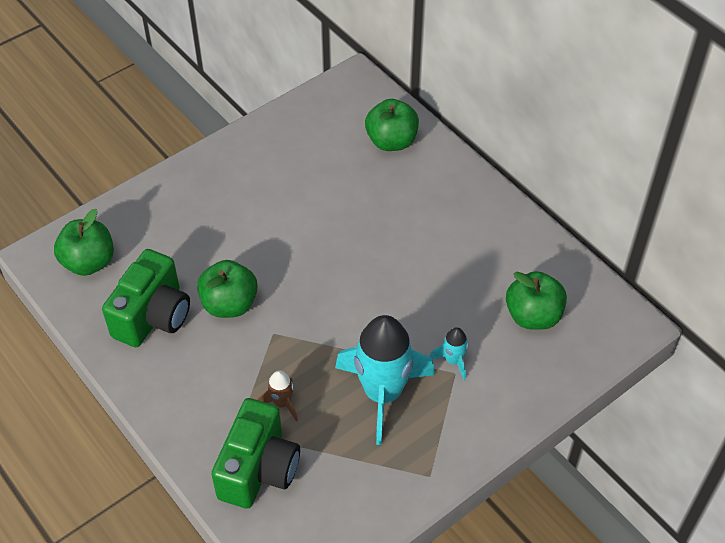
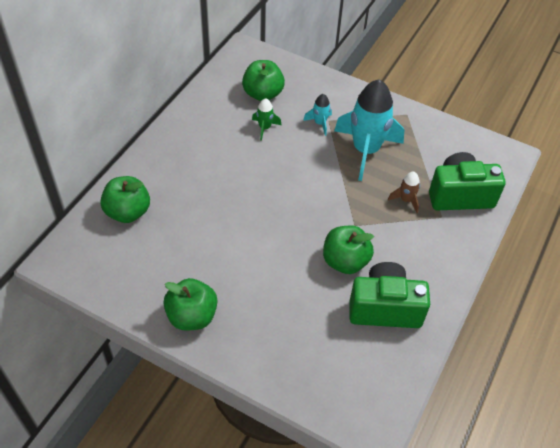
camera: 115 degrees left, 0 degrees up
(89, 262) = (360, 383): green apple -> green apple (192, 316)
(468, 297) = (264, 128): none -> green rocket

